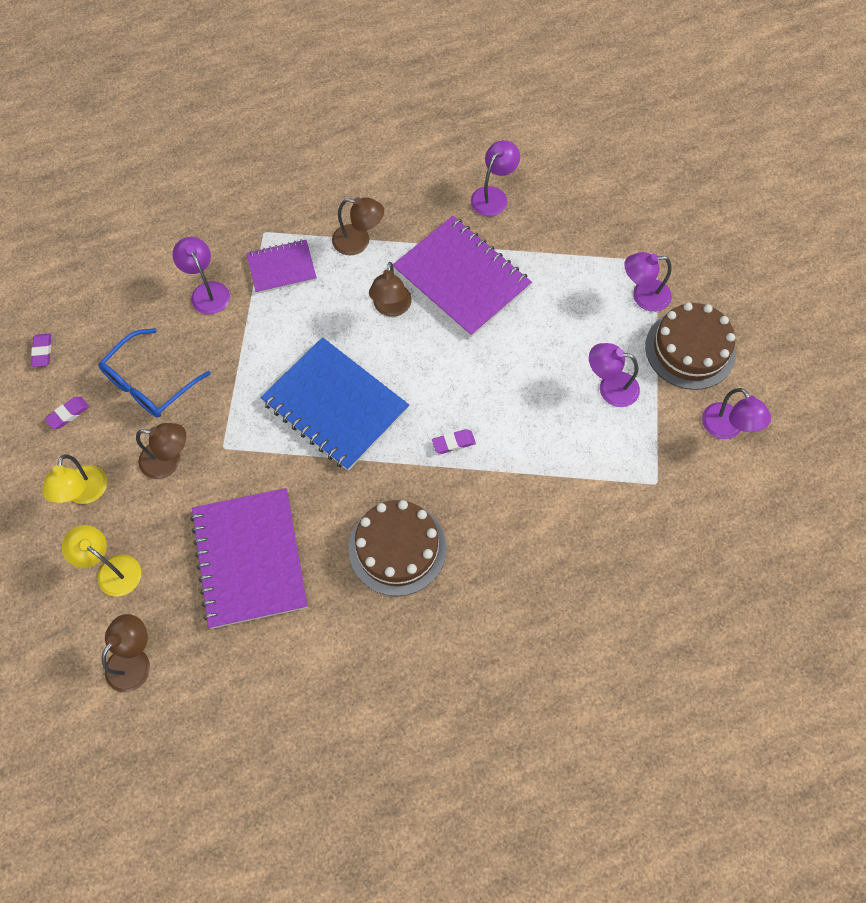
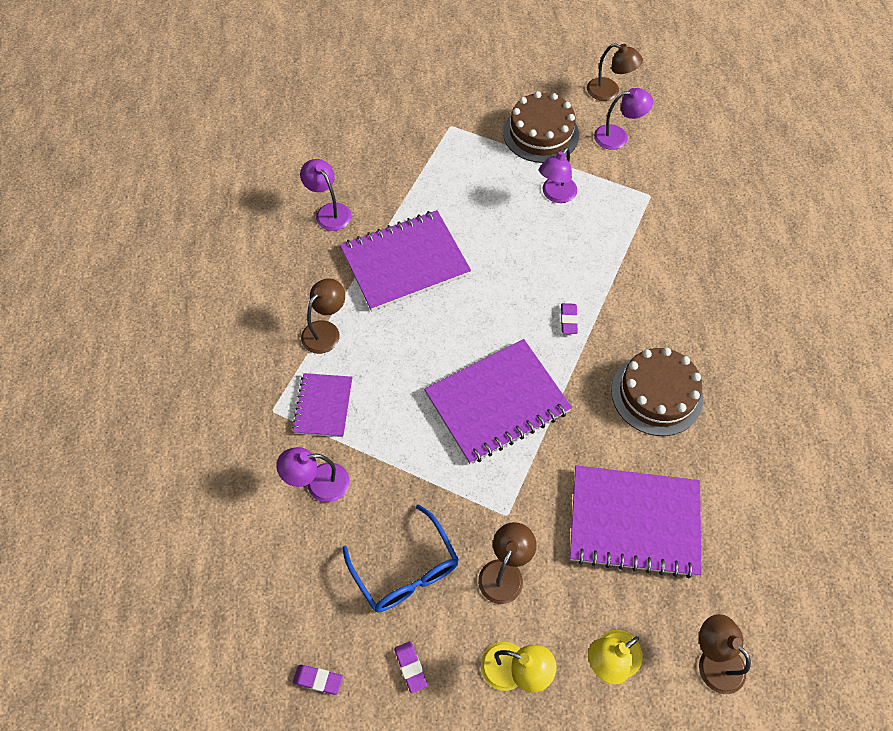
camera: 70 degrees left, 5 degrees down
(335, 405) = (497, 402): blue notebook -> purple notebook
(391, 308) = (411, 326): brown lamp -> brown lamp (609, 92)
(643, 296) = (479, 145): purple lamp -> none

